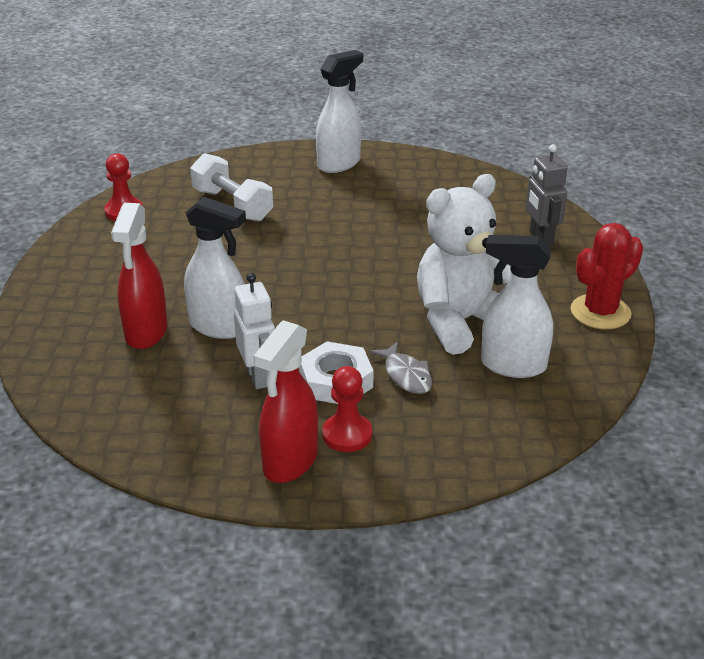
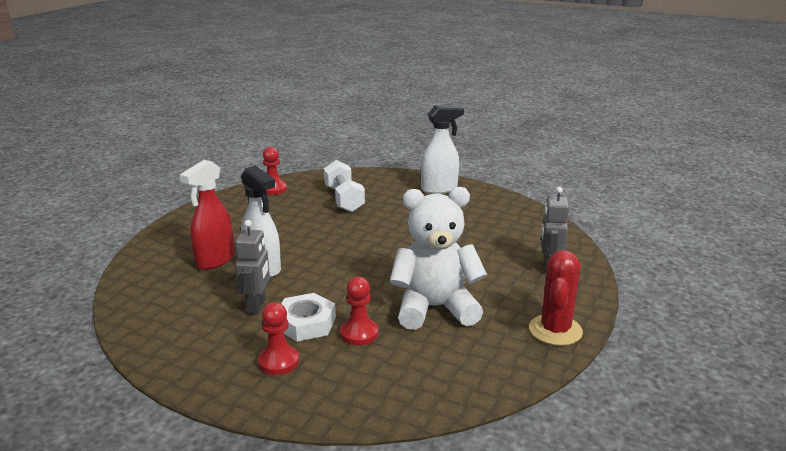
camera: 25 degrees right, 10 degrees down
(258, 377) = (257, 306): white robot -> grey robot
(290, 462) = (222, 368): red spray bottle -> none
(406, 375) = (359, 333): grey fish -> red pawn
(512, 365) = (447, 349): white spray bottle -> none
(600, 312) = (555, 330): red cactus -> red cactus turned 60 degrees counterclockwise

